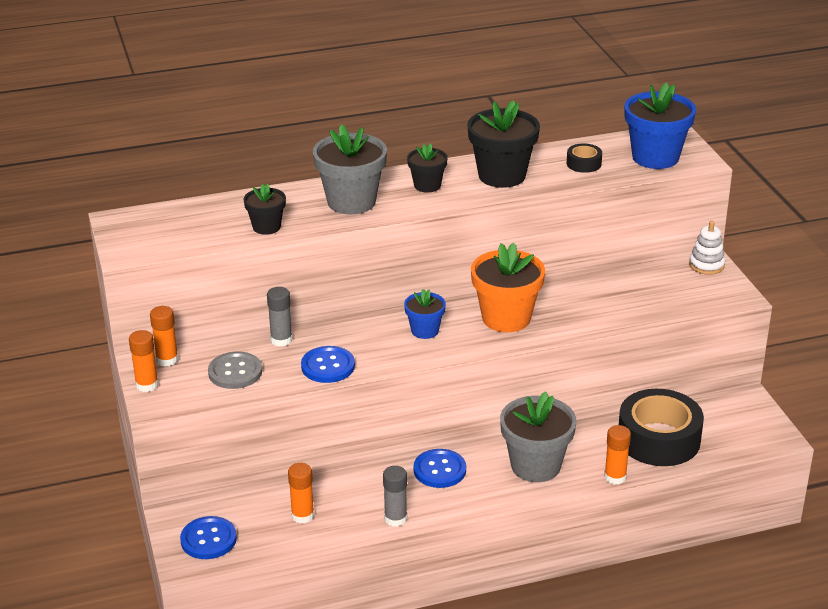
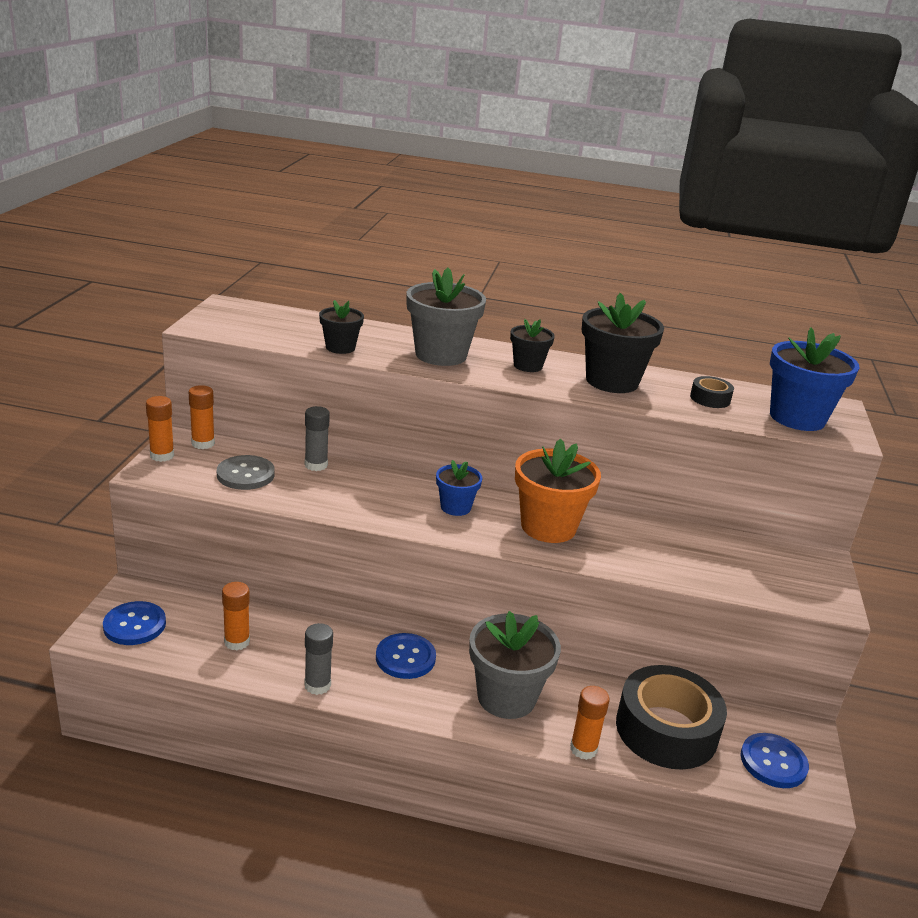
camera: 25 degrees right, 5 degrees down
(328, 366) = (331, 502): blue button -> blue button (773, 762)
(706, 265) = (817, 559): white stacking toy -> none

